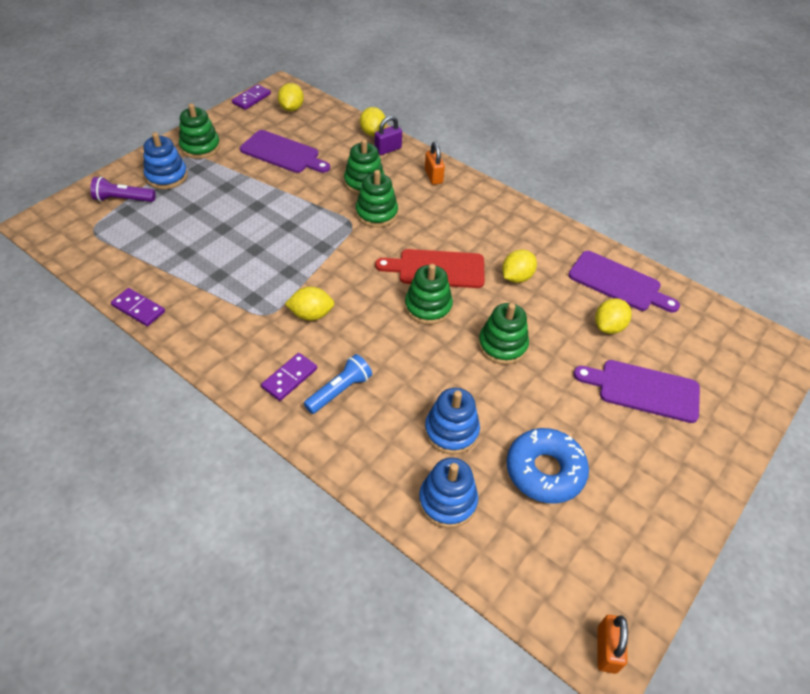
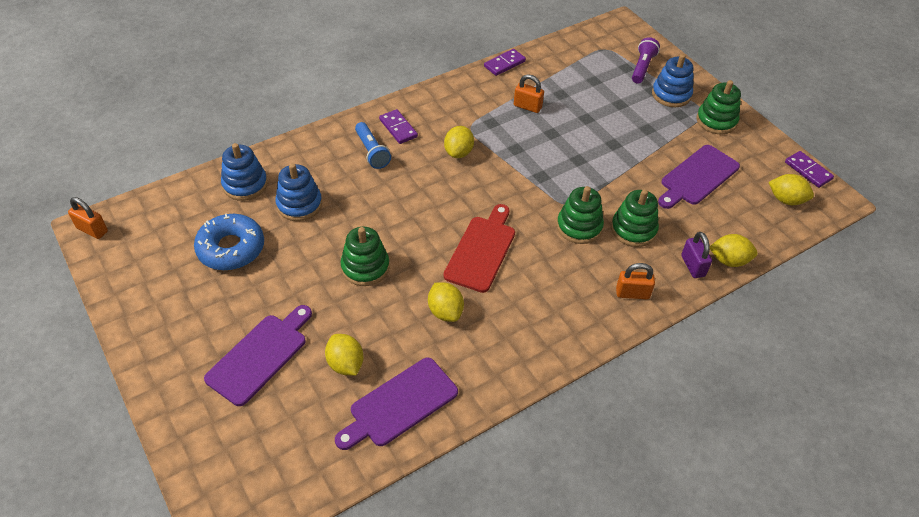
camera: 110 degrees right, 0 degrees up
(215, 275) = (527, 106): none -> orange padlock
(428, 307) = (435, 229): green stacking toy -> none

